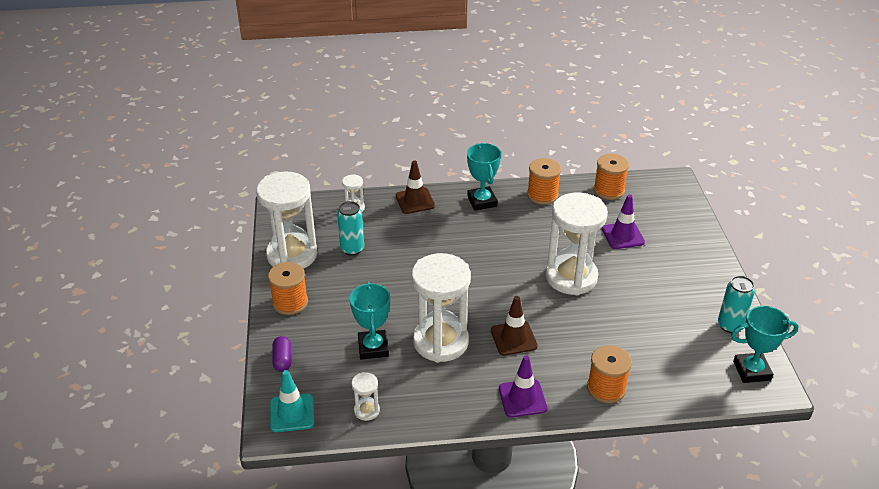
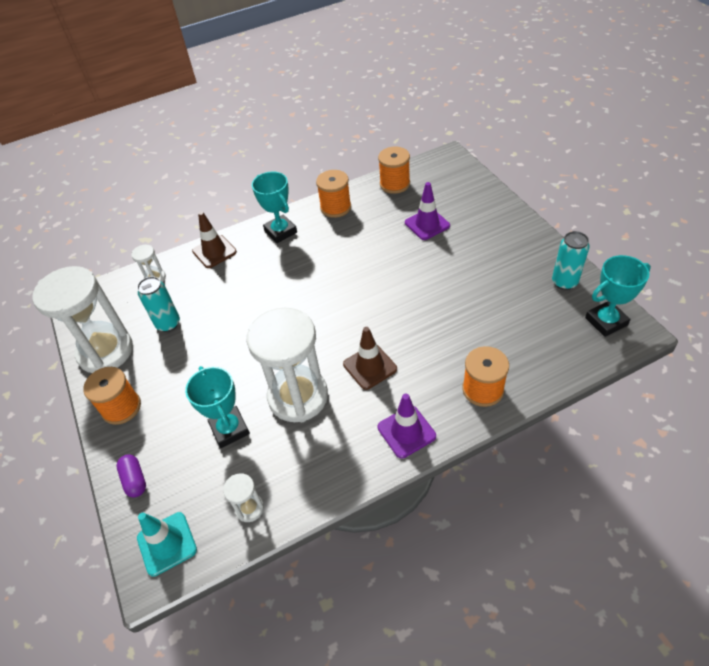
camera: 15 degrees left, 10 degrees up
(571, 277) = (398, 282): white hourglass -> none

